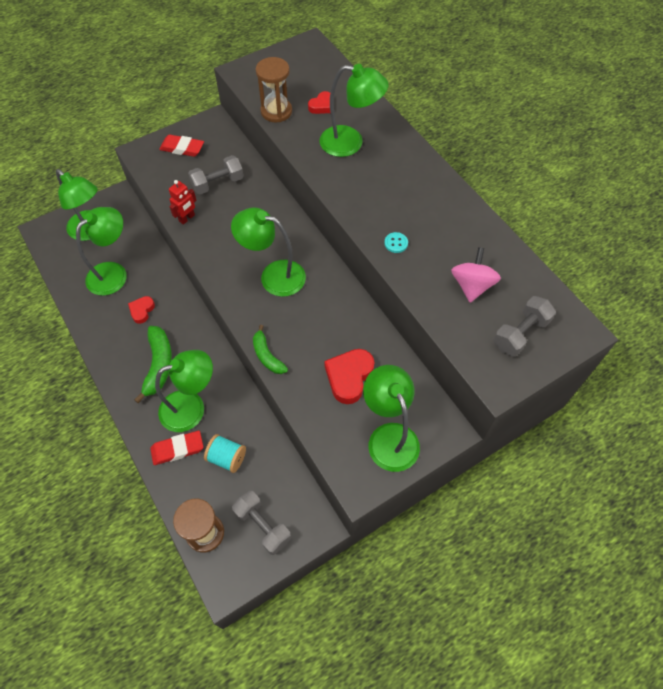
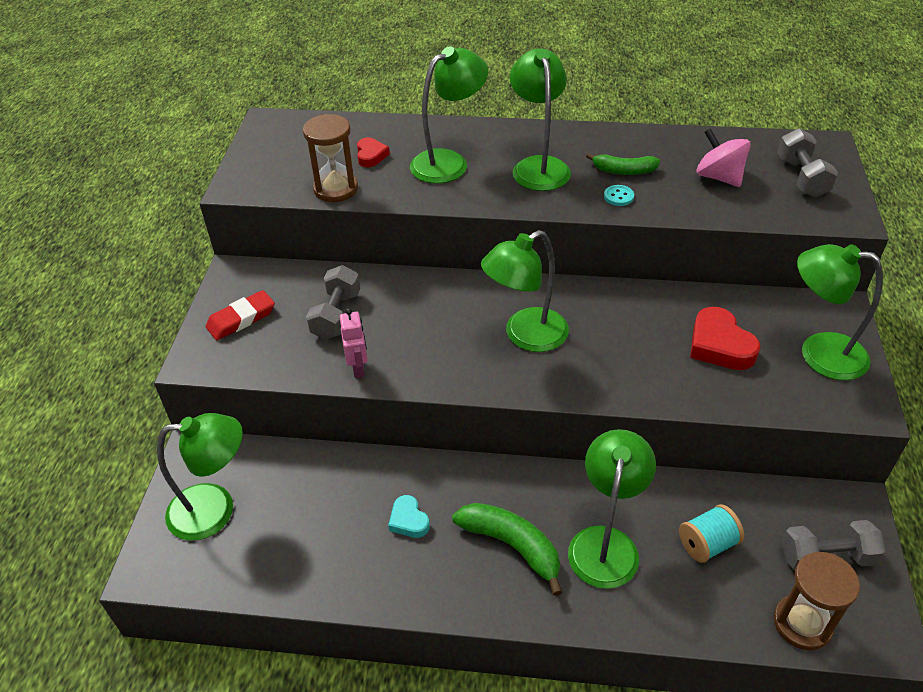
camera: 50 degrees left, 15 degrees down
(114, 273) = (315, 520): green lamp -> green lamp (538, 166)
(142, 310) = (408, 520): red heart -> turquoise heart
(177, 449) = (658, 590): red eraser -> none
(187, 218) = (358, 368): red robot -> pink robot
(267, 356) = (635, 397): green banana -> green banana (624, 171)

